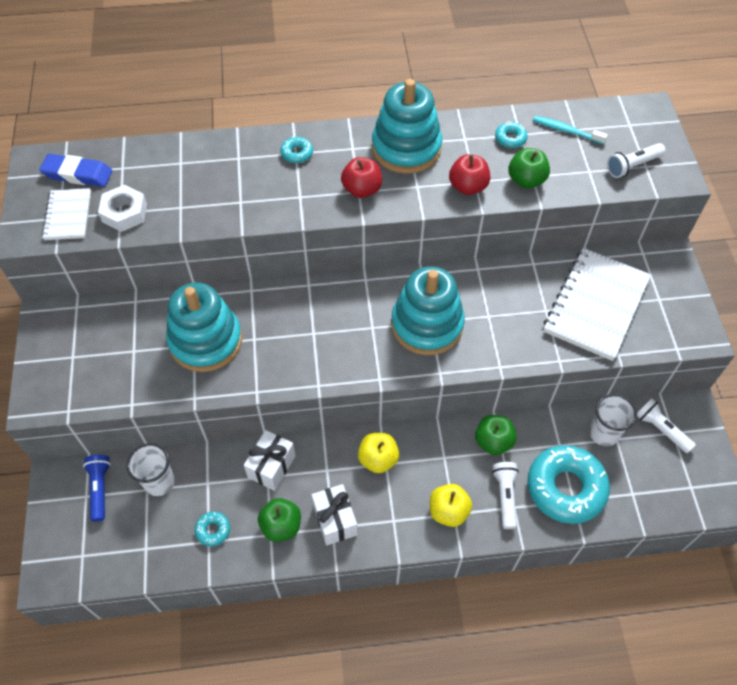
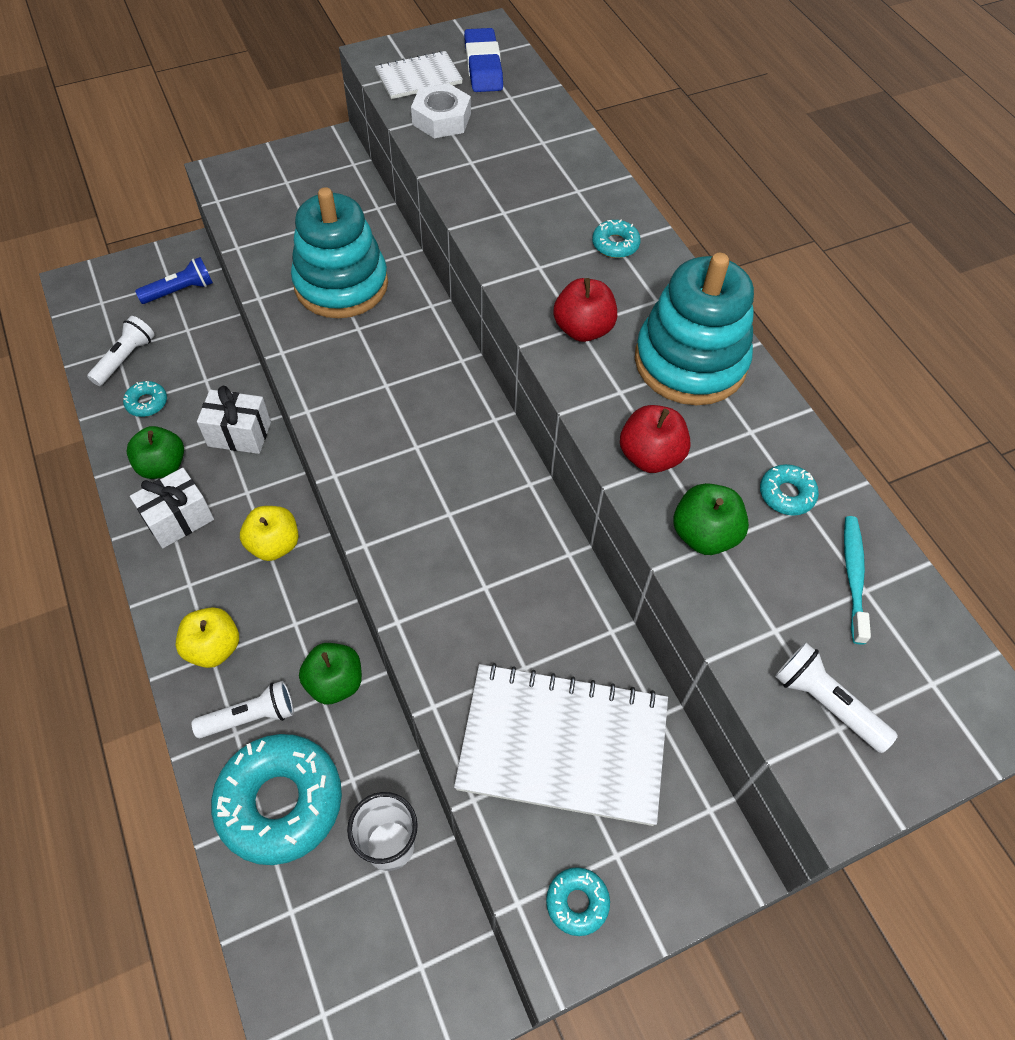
camera: 70 degrees right, 0 degrees up
(159, 482) = (198, 337): white cup -> none
(427, 325) = (442, 510): turquoise stacking toy -> none
(661, 429) = (421, 943): white flashlight -> white flashlight (125, 359)
(680, 323) = (577, 902): none -> turquoise donut

